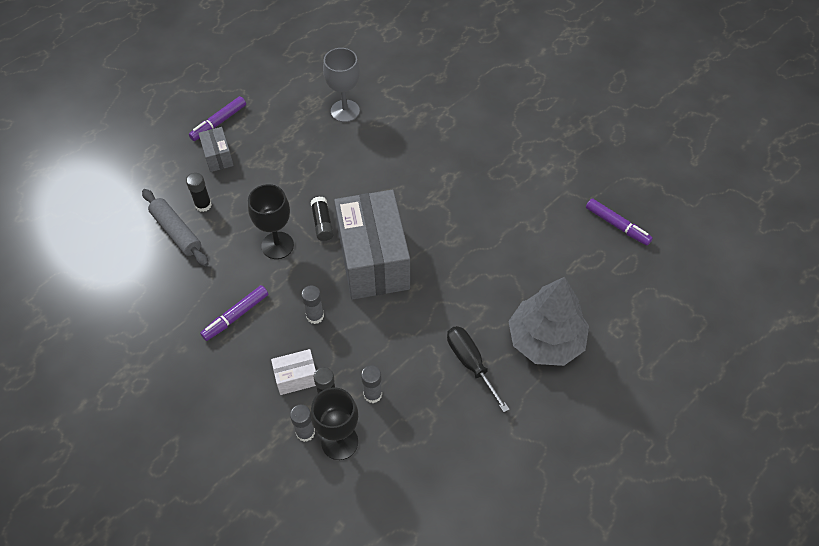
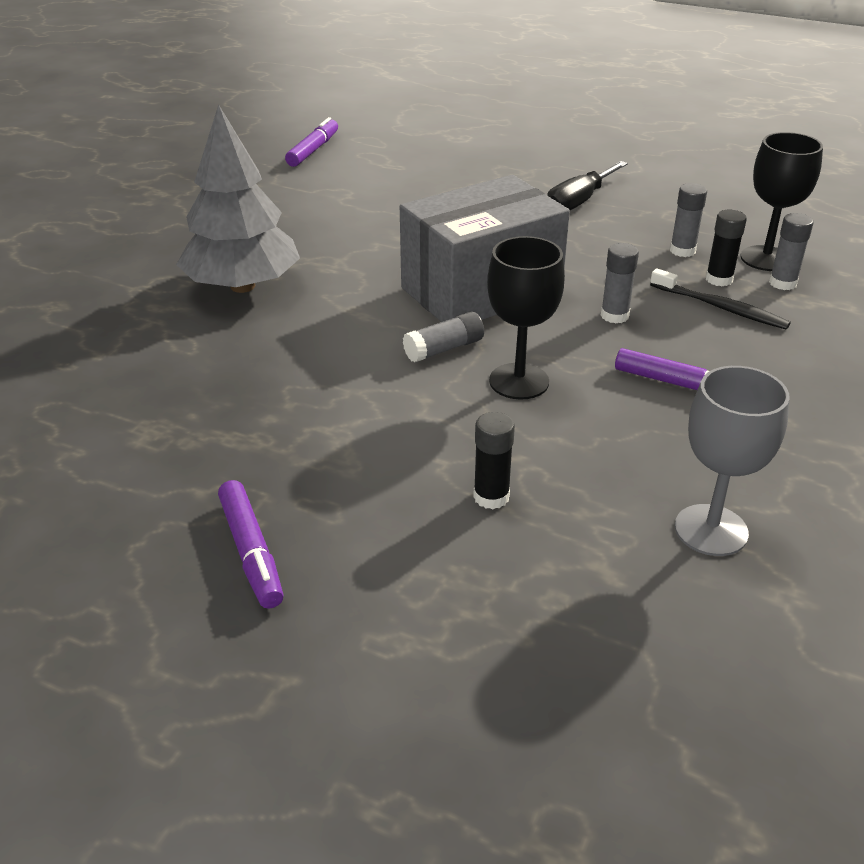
camera: 110 degrees left, 20 degrees down
(176, 232) = (578, 511): grey rolling pin -> none
(218, 156) = (354, 518): grey box -> none
(219, 122) = (251, 551): purple marker -> purple marker turned 45 degrees clockwise
(296, 377) = (720, 307): white box -> black toothbrush
(322, 223) = (444, 349): black glue stick -> grey glue stick
(345, 111) = (166, 386): grey goblet -> grey goblet (711, 530)
(545, 340) = (508, 168): grey tree -> grey tree (242, 286)

